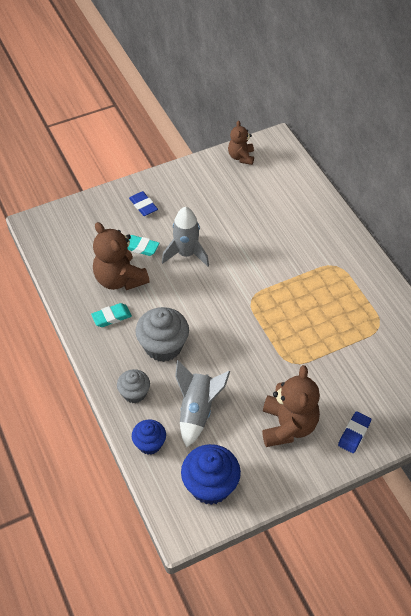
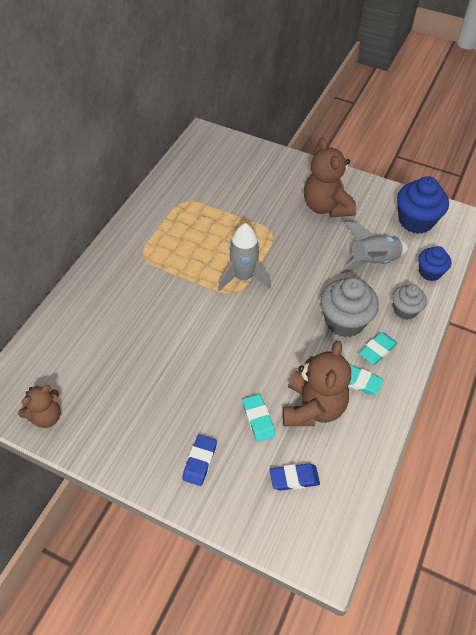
camera: 130 degrees left, 0 degrees up
(121, 347) = (377, 350): none -> turquoise eraser
(186, 254) = (230, 373): grey rocket -> grey rocket (243, 277)
(288, 426) = (326, 207): brown teddy bear -> brown teddy bear turned 75 degrees counterclockwise
(354, 434) = (293, 173): blue eraser -> blue eraser (294, 478)

